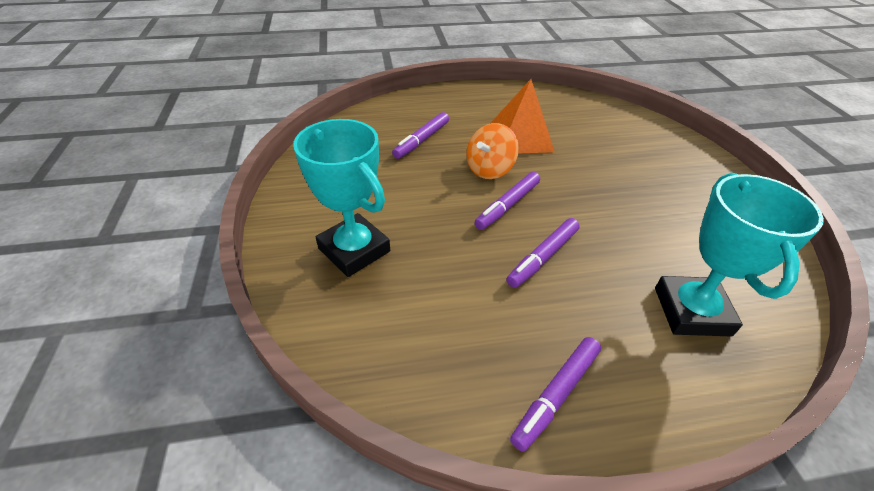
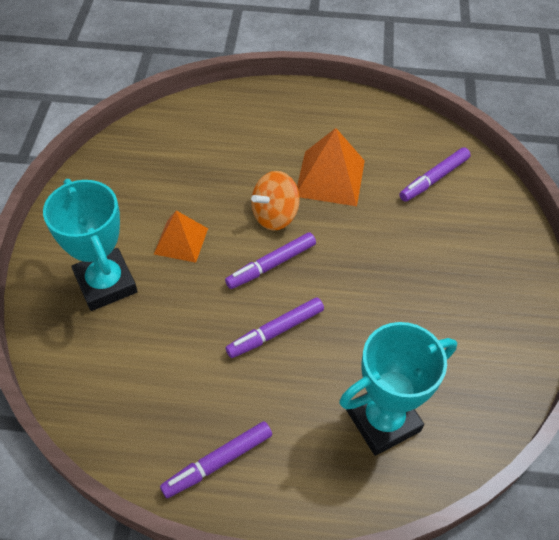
camera: 15 degrees right, 10 degrees up
(414, 202) = (181, 241): none -> orange pyramid
(422, 140) = (221, 161): purple marker -> purple marker (434, 179)
(691, 311) = (383, 420): turquoise trophy -> turquoise trophy turned 45 degrees clockwise

